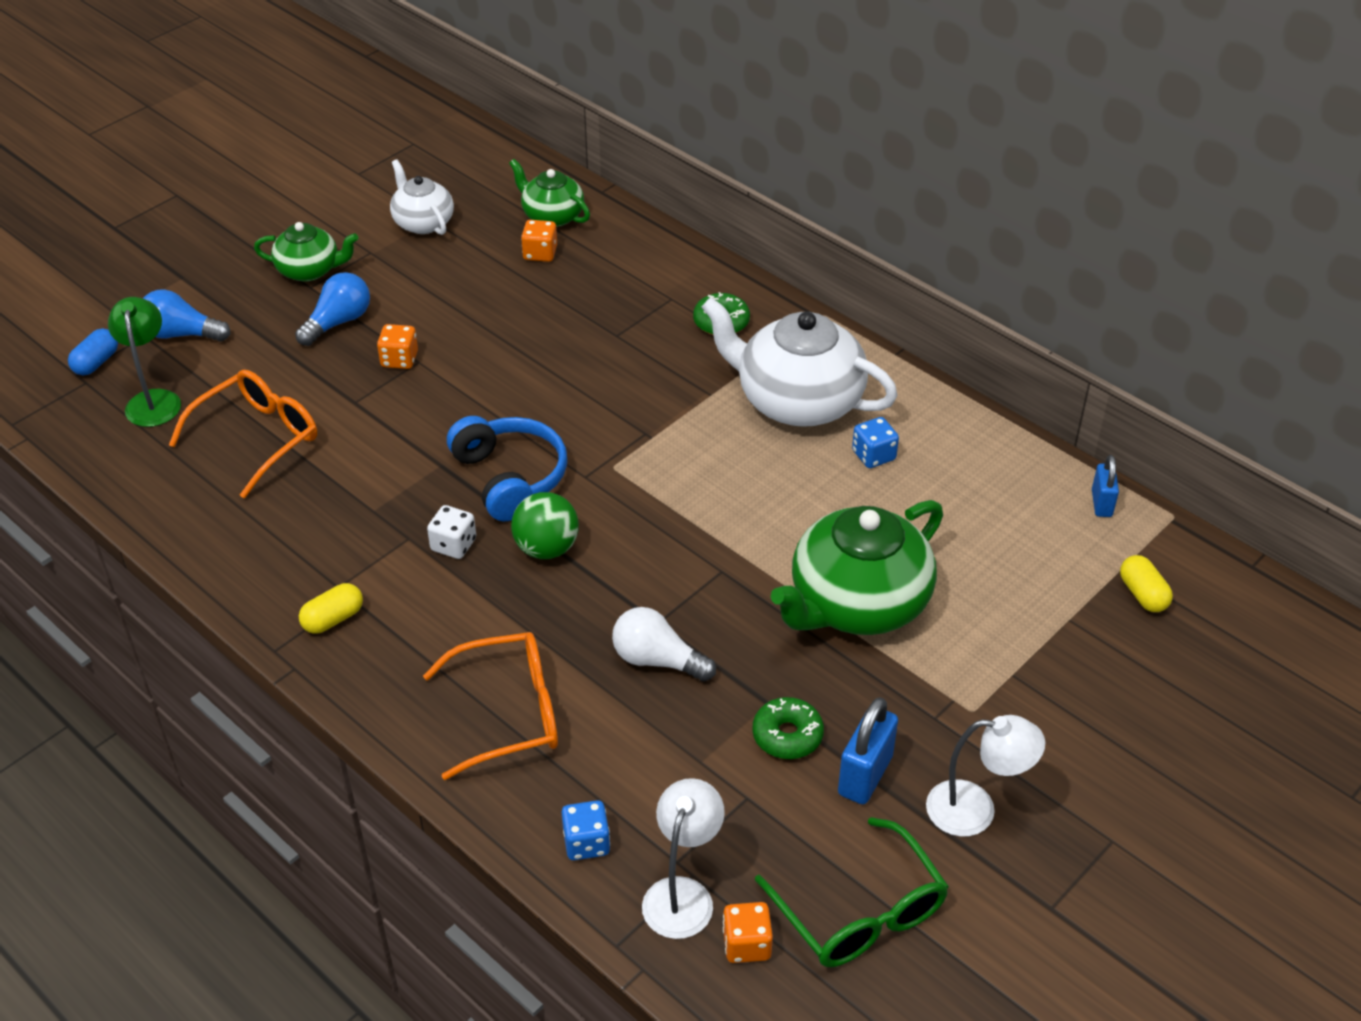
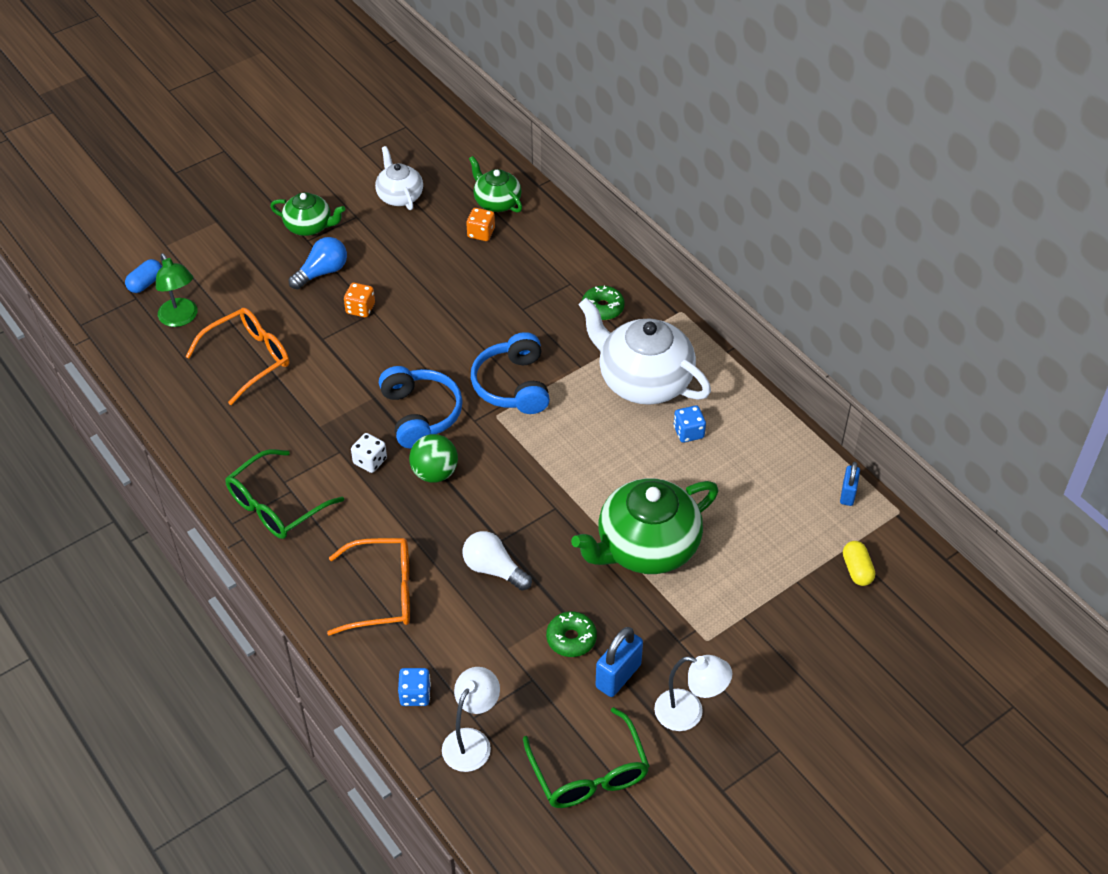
camera: 10 degrees right, 5 degrees up
(153, 400) = (181, 318): green lamp -> green lamp turned 150 degrees clockwise
(181, 334) = (209, 268): blue light bulb -> none
(333, 619) = (276, 506): yellow capsule -> green glasses
(626, 427) = (513, 385): none -> blue headphones
(746, 944) = (507, 782): orange dice -> none

